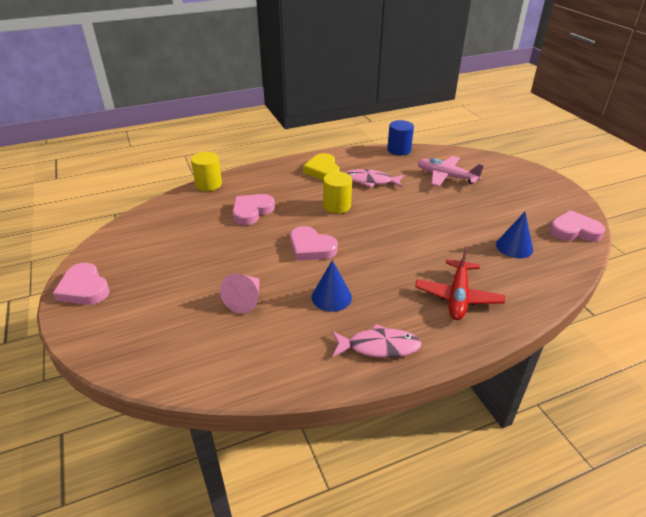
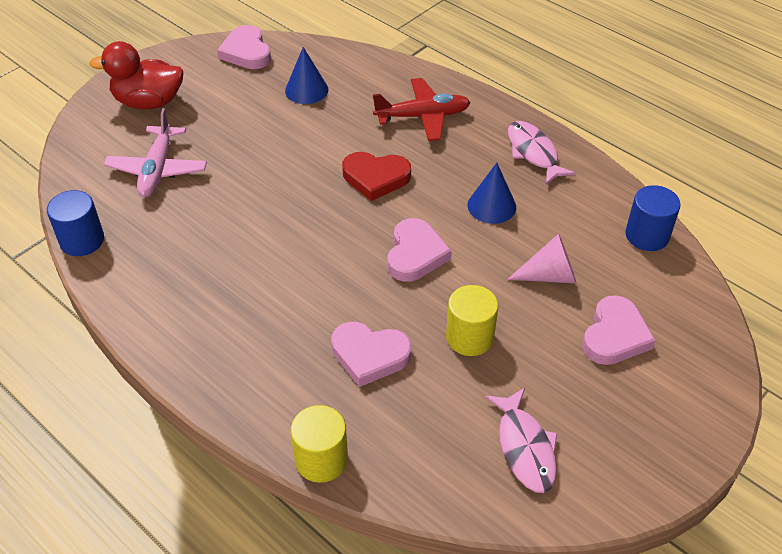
camera: 115 degrees left, 10 degrees up
(84, 288) = (659, 455): pink heart -> pink heart (615, 335)
(237, 375) = (647, 235): none -> blue cylinder
(323, 170) = (197, 316): yellow heart -> none
(337, 206) = (301, 262): yellow cylinder -> yellow cylinder (469, 337)
(370, 181) = (208, 246): pink fish -> pink fish (525, 447)
(394, 252) = (375, 178): none -> red heart
(517, 183) = (148, 102): none -> red duck

